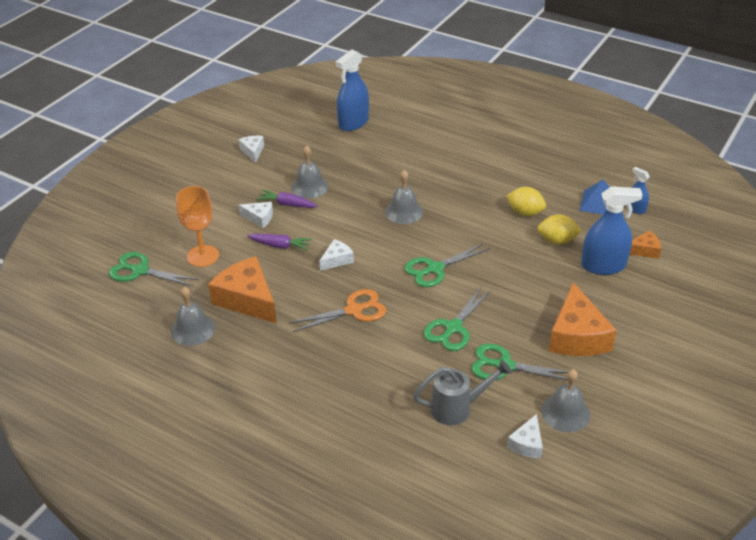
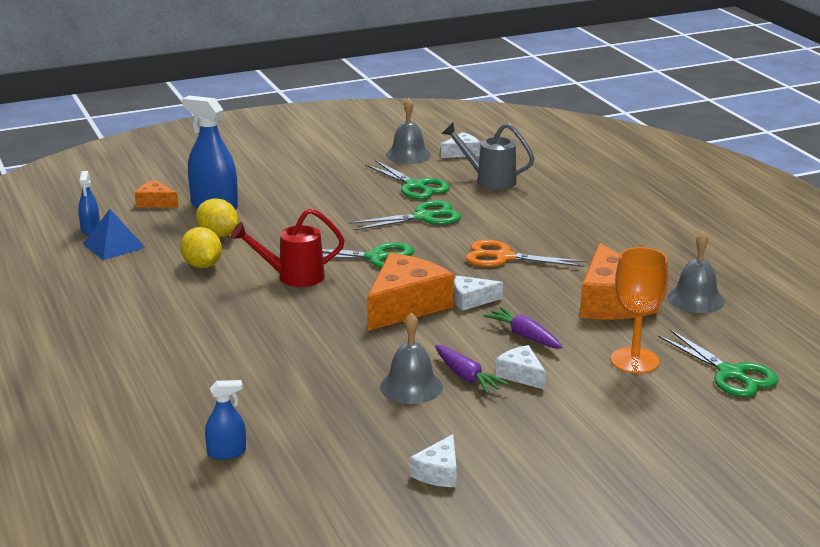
camera: 145 degrees left, 15 degrees down
(353, 123) = (226, 453): blue spray bottle -> blue spray bottle, size x0.52
(404, 211) = (331, 315): grey bell -> none
(462, 228) = (292, 277): none -> red watering can
(576, 336) = (325, 181): orange cheese -> orange cheese (405, 306)

